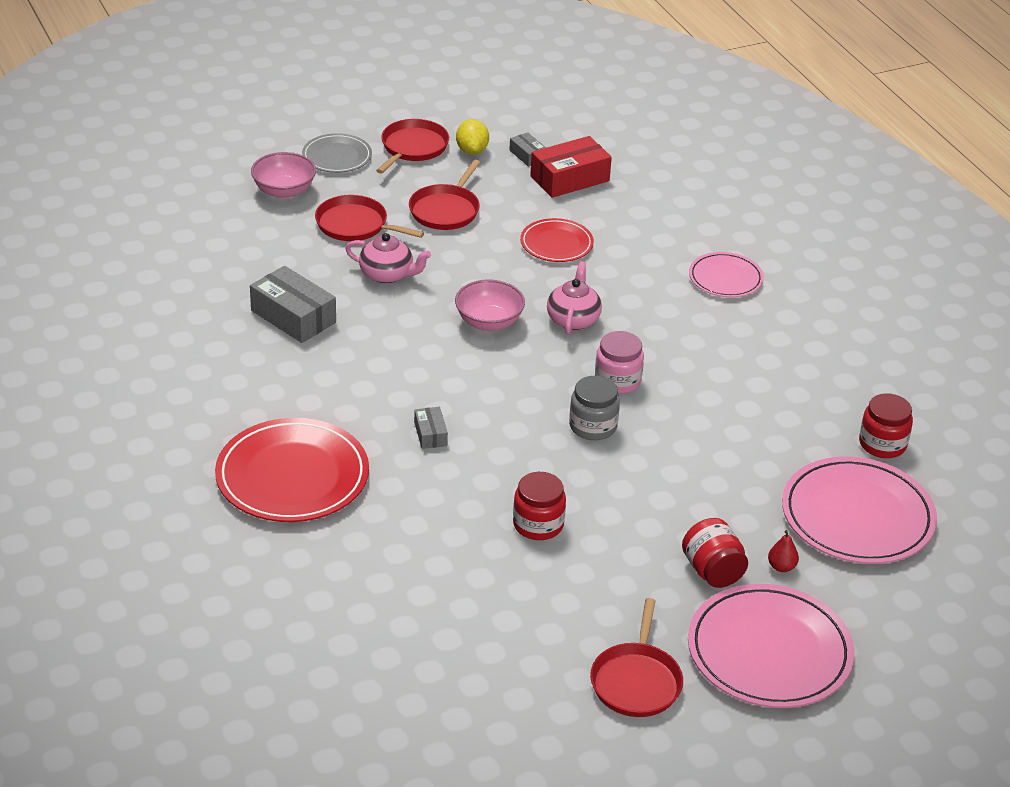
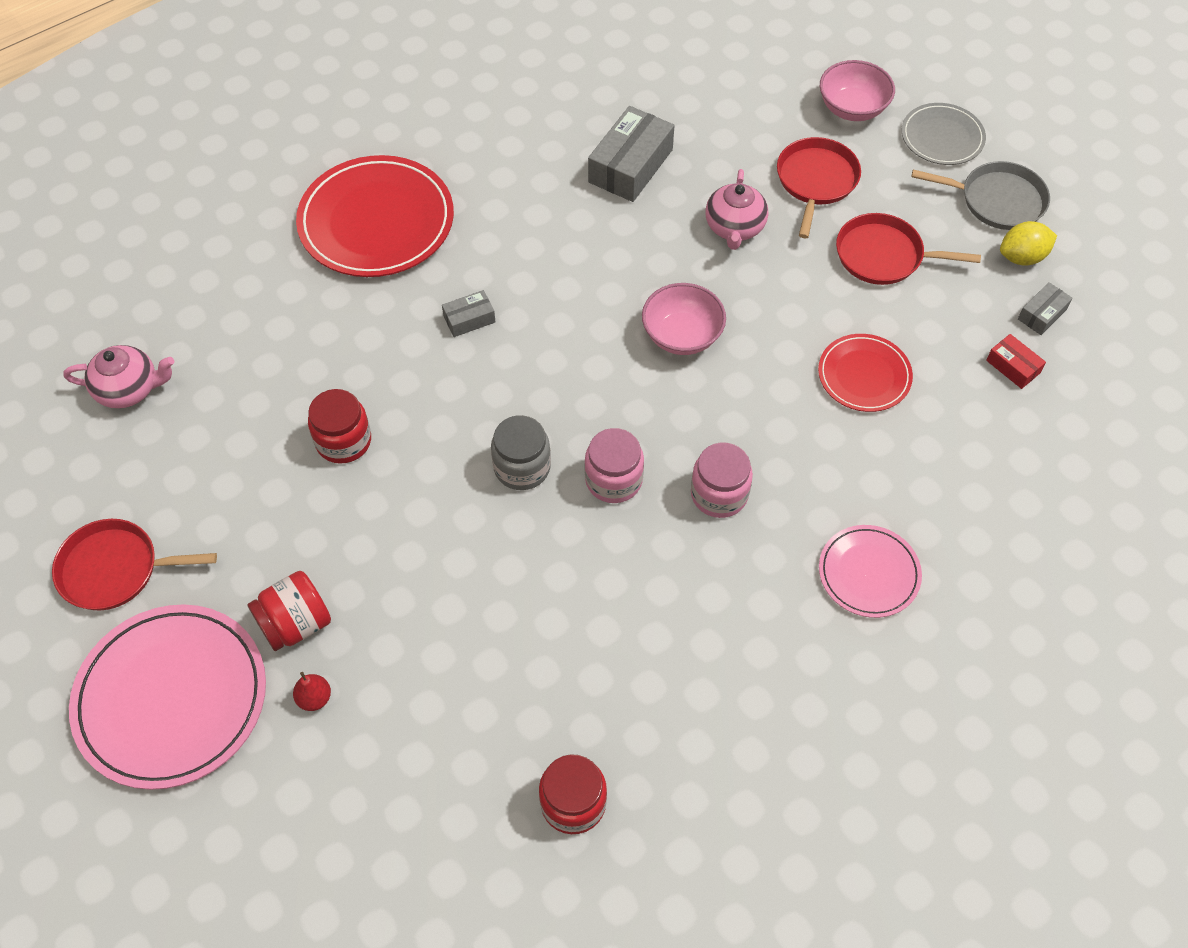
camera: 80 degrees right, 20 degrees up
(413, 148) = (997, 200): red pan -> grey pan
(569, 178) = (1013, 367): red box -> red box, size x0.51
(573, 319) = (717, 417): pink teapot -> pink teapot (129, 389)
(643, 332) = (719, 494): none -> pink jar
(857, 516) = (422, 780): pink plate -> none

